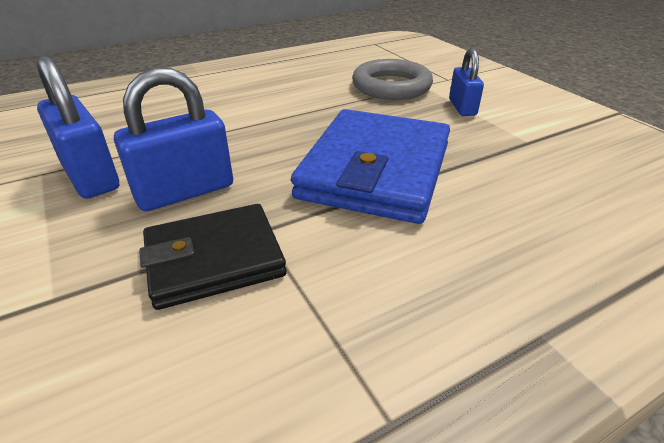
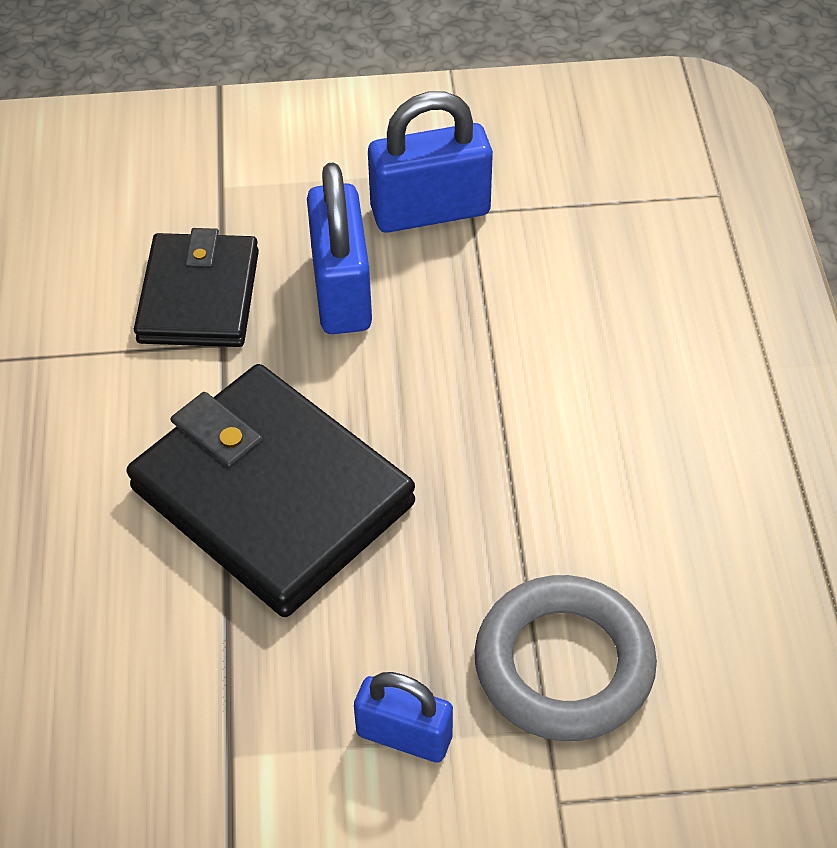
camera: 115 degrees right, 15 degrees up
(375, 171) = (272, 496): blue wallet -> black wallet

